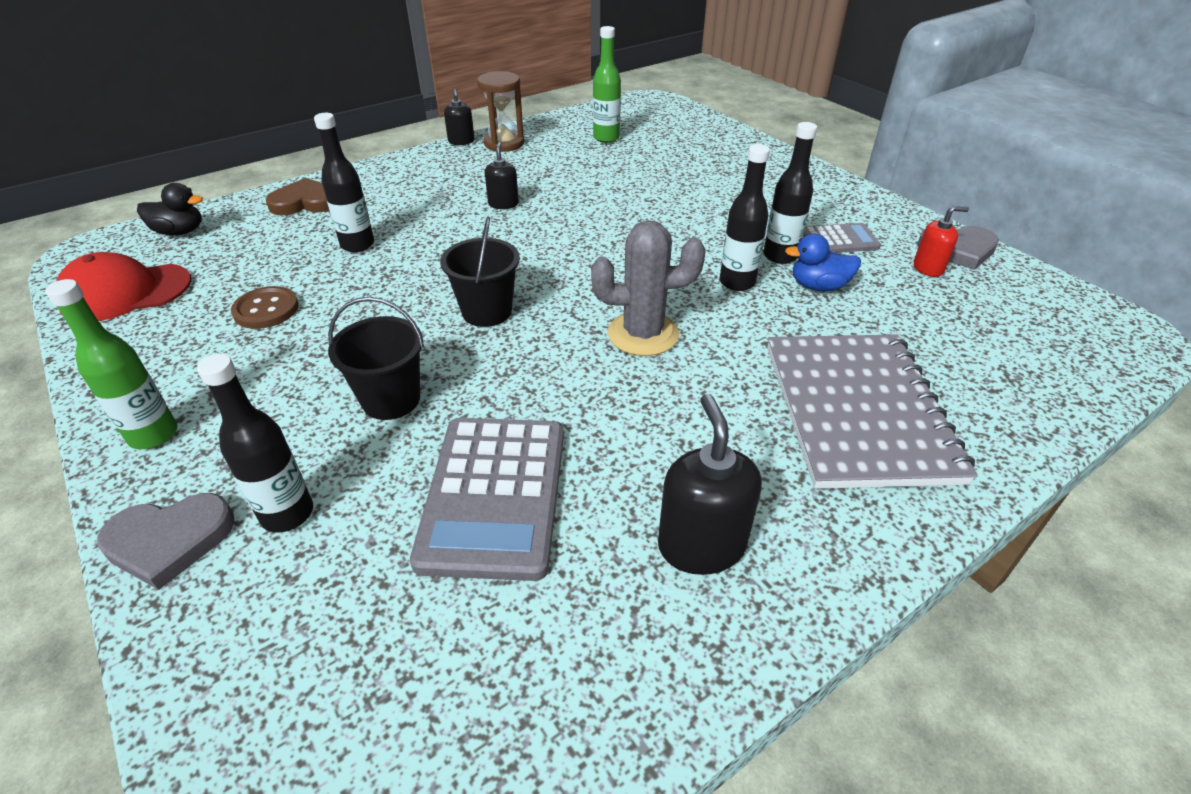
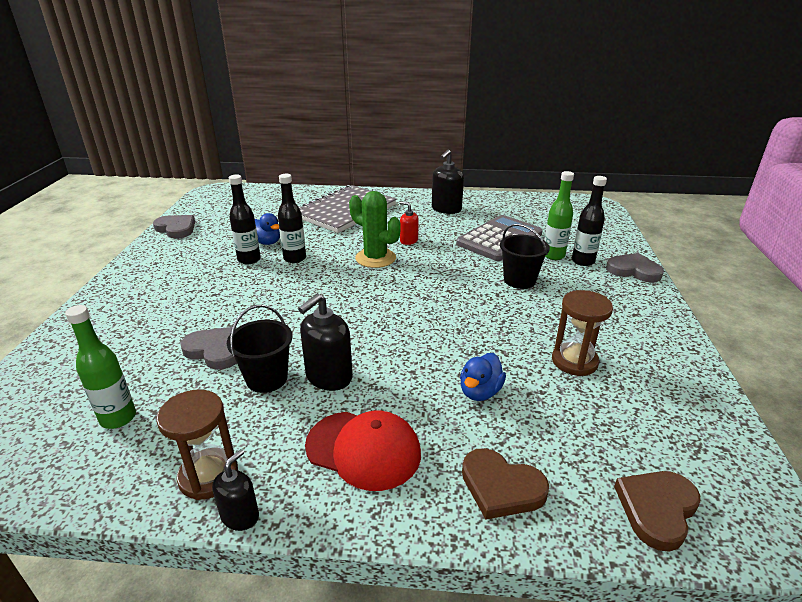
camera: 140 degrees left, 10 degrees down
(125, 292) = (698, 434): red cap -> red cap (363, 449)
(153, 435) = (648, 311): green bottle -> green bottle (553, 255)
(180, 232) = (657, 509): black duck -> brown heart
(266, 309) = (574, 361): brown button -> brown hourglass
(357, 245) = (480, 392): black bottle -> blue duck
(487, 311) = (436, 299): black bucket -> black bucket (267, 379)
(503, 204) = (328, 377): black soap dispenser -> black soap dispenser, size x1.66
(624, 182) = (215, 350): none -> grey heart
(643, 334) = (375, 258): grey cactus -> green cactus
(839, 240) = (206, 254): grey calculator -> none
(928, 268) = (208, 229): red soap dispenser -> red soap dispenser (408, 240)

